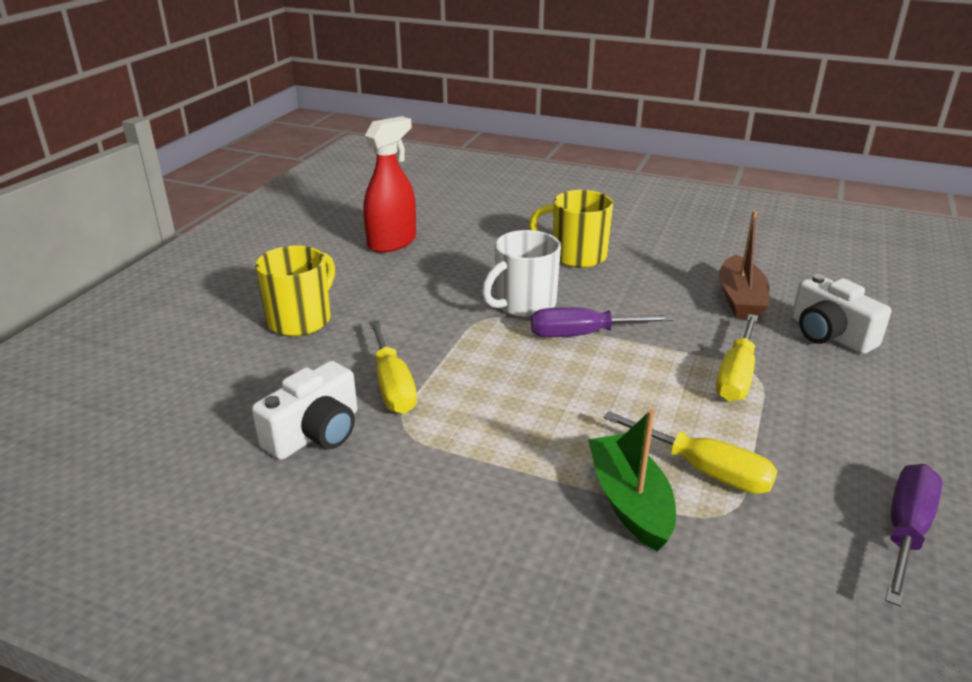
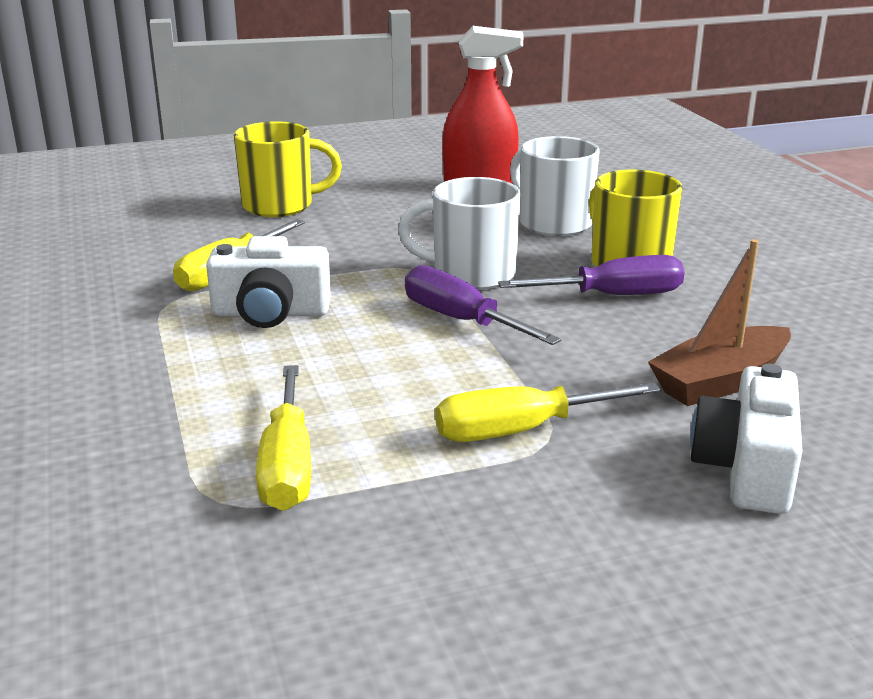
camera: 50 degrees right, 5 degrees down
(315, 433) = (119, 273): white camera -> white camera (271, 313)
(488, 249) = (553, 223): none -> white mug
(629, 502) = (178, 440): green boat -> none
(905, 531) = (325, 643): purple screwdriver -> purple screwdriver (613, 296)

